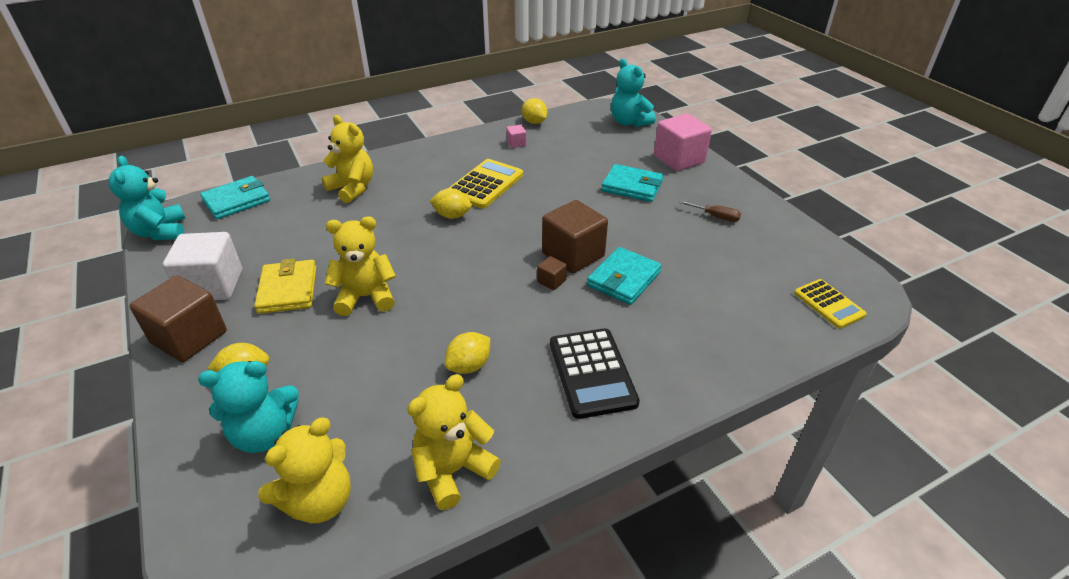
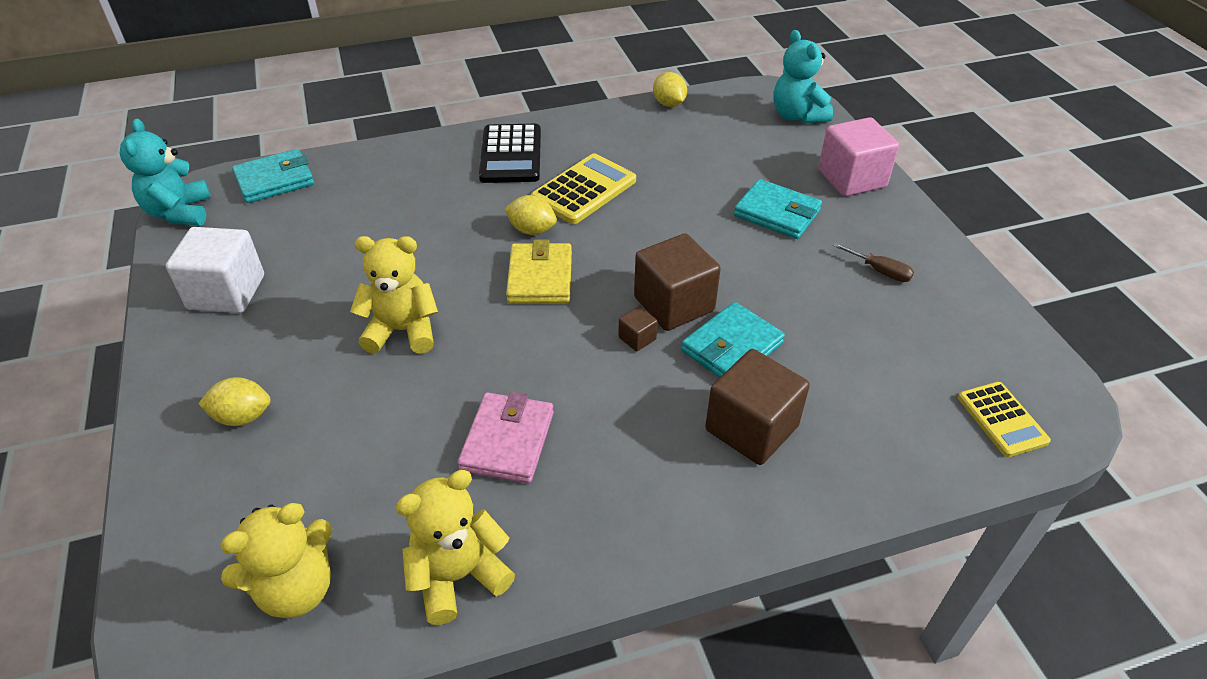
camera: 10 degrees right, 5 degrees up
(189, 337) = (189, 357): brown cube -> brown cube (751, 428)
(264, 434) = (251, 494): turquoise teddy bear -> none
(288, 290) = (312, 309): yellow wallet -> yellow wallet (540, 277)
(352, 189) = (416, 178): yellow teddy bear -> none
(469, 366) = (507, 441): yellow lemon -> pink wallet
(516, 143) = (638, 133): pink cube -> none
(592, 373) = (658, 473): black calculator -> black calculator (511, 155)

